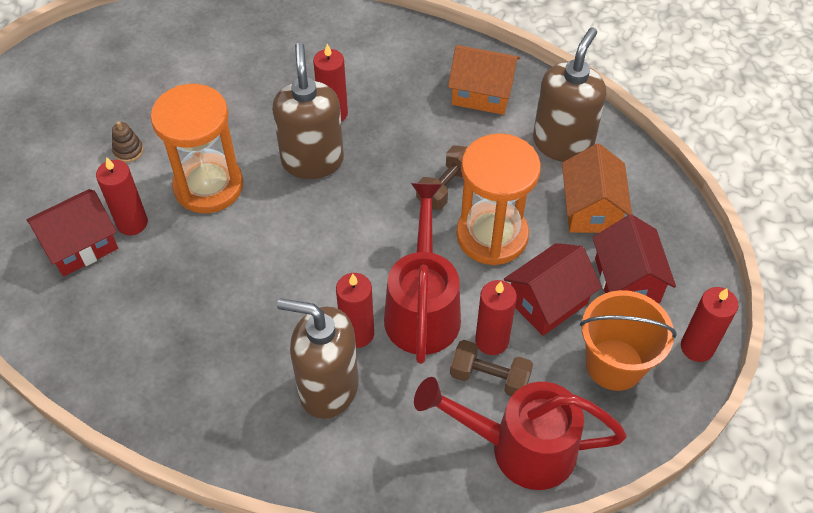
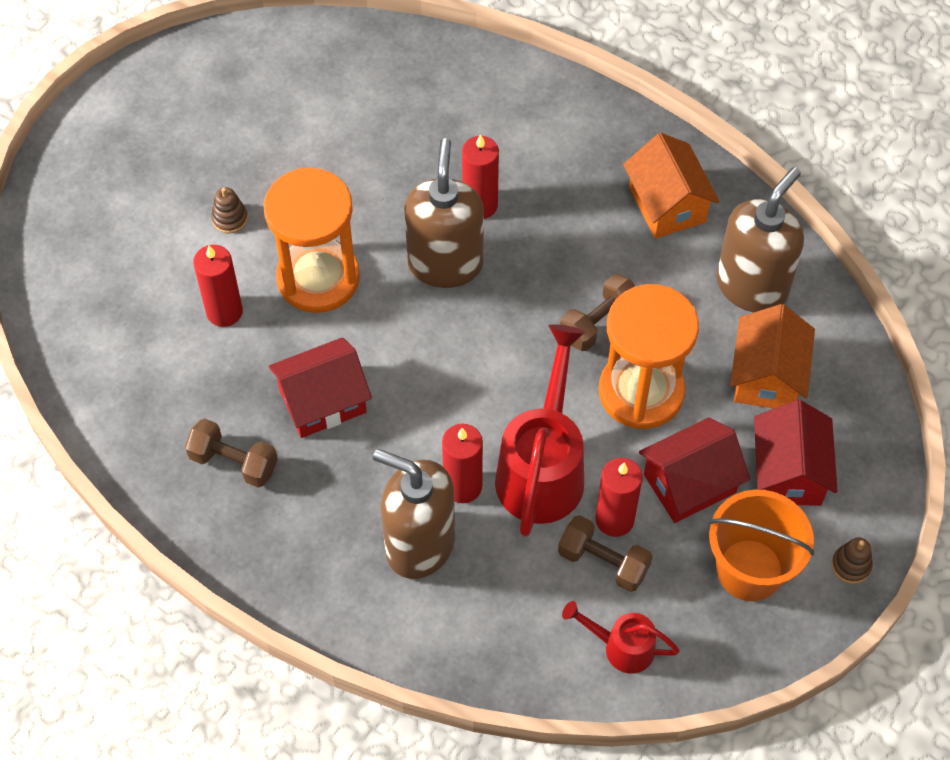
camera: 10 degrees right, 5 degrees up
(80, 245) = (163, 330): red house -> red house (322, 401)
(154, 344) = (233, 462): none -> brown dumbbell
(482, 93) = (667, 204): orange house -> orange house turned 45 degrees clockwise
(521, 448) = (622, 647): red watering can -> red watering can, size x0.52
(697, 347) = (851, 565): red candle -> brown stacking toy

